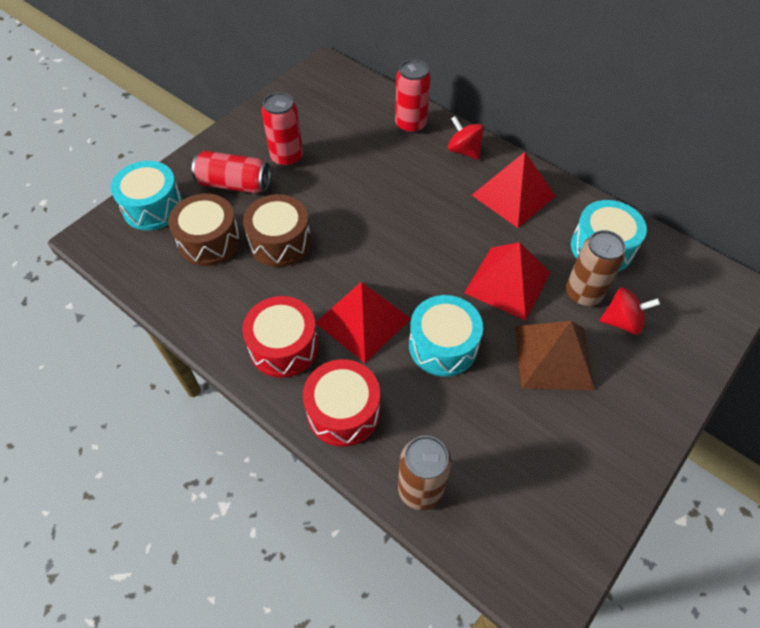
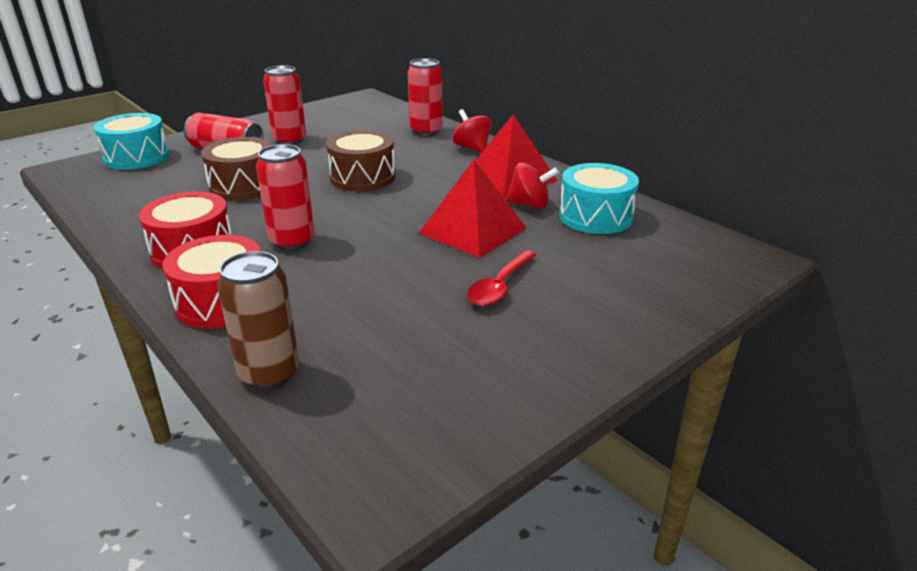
camera: 10 degrees right, 25 degrees down
(209, 241) = (173, 180): brown drum -> brown drum (362, 177)
(363, 320) = (292, 241): red pyramid -> red can
(443, 345) = (371, 266): turquoise drum -> none
(553, 357) = (499, 286): brown pyramid -> red spoon
(583, 293) = (558, 245): brown can -> none
(622, 321) = (597, 269): red spinning top -> red spinning top (529, 204)

